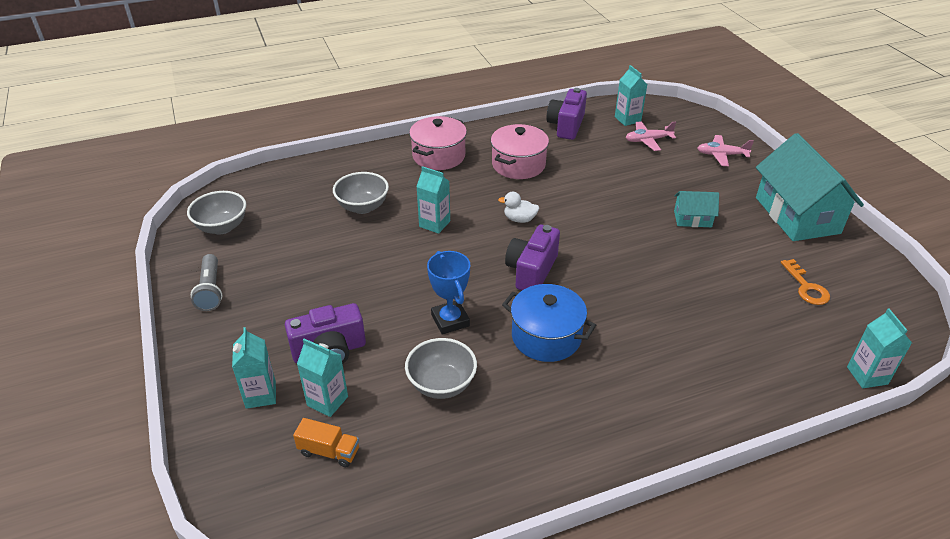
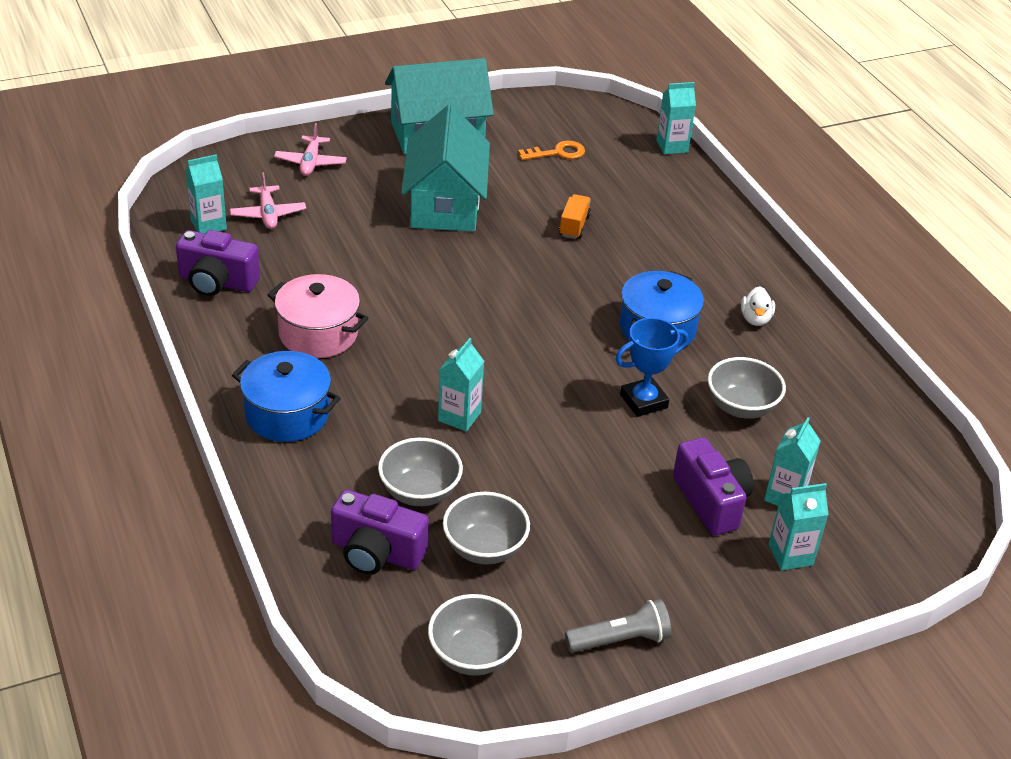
camera: 95 degrees left, 0 degrees up
(307, 233) = (484, 548): none -> grey bowl
(329, 451) = (849, 488): orange truck -> orange truck (574, 226)
(439, 156) = (287, 414): pink pot -> blue pot
(519, 219) = (448, 339): white duck -> white duck (755, 319)
(531, 271) = (550, 334): purple camera -> purple camera (376, 552)
(692, 219) = (445, 204): turquoise house -> turquoise house, size x2.14

